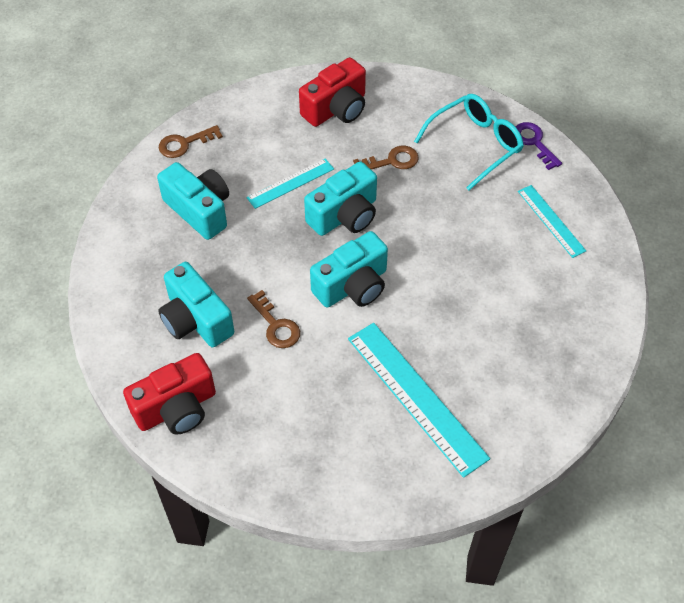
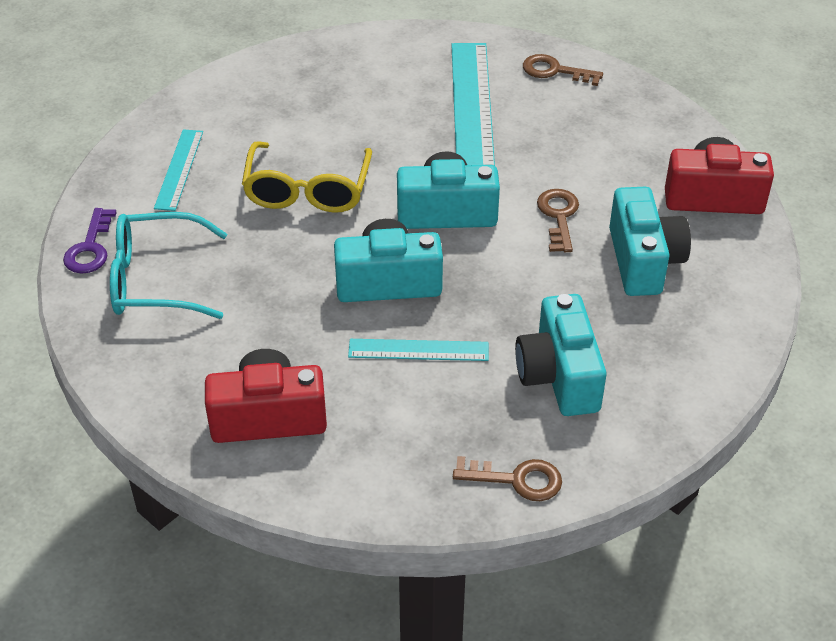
camera: 145 degrees left, 10 degrees down
(392, 161) = (271, 312): brown key -> brown key (554, 71)
(456, 251) = (307, 190): none -> yellow glasses

